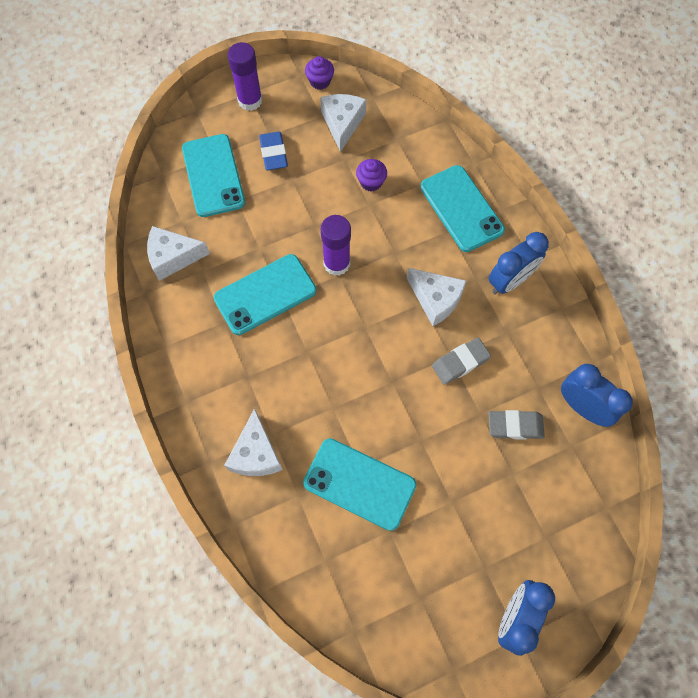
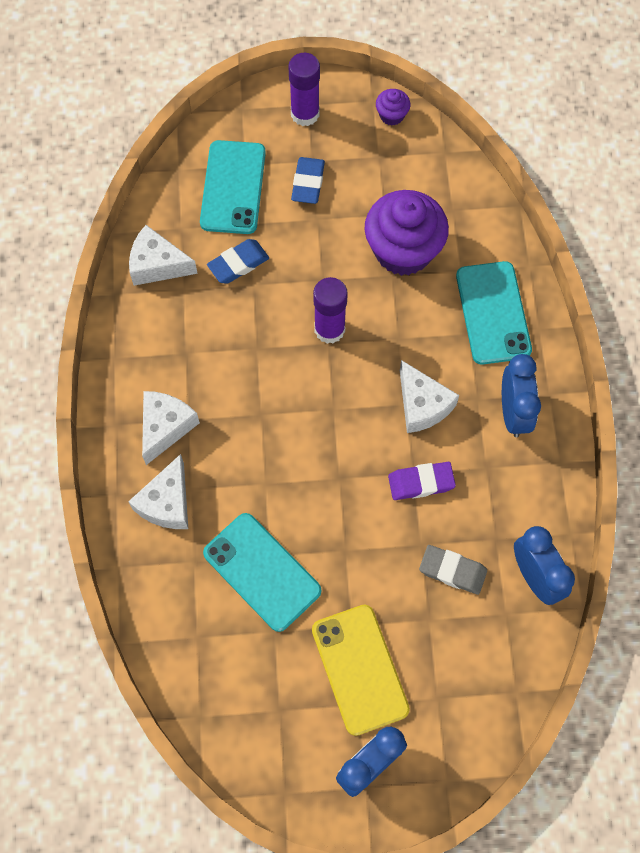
camera: 20 degrees right, 0 degrees up
(241, 235) = (238, 264): none -> blue eraser
(265, 294) = (239, 338): turquoise phone -> none
(342, 123) = (398, 173): white cheese -> white cheese (165, 427)
(371, 182) = (403, 250): purple cupcake -> purple cupcake, size x2.26
(460, 362) = (421, 482): grey eraser -> purple eraser
(473, 537) = (359, 669): none -> yellow phone
(509, 281) = (513, 412): blue clock -> blue clock turned 75 degrees counterclockwise

